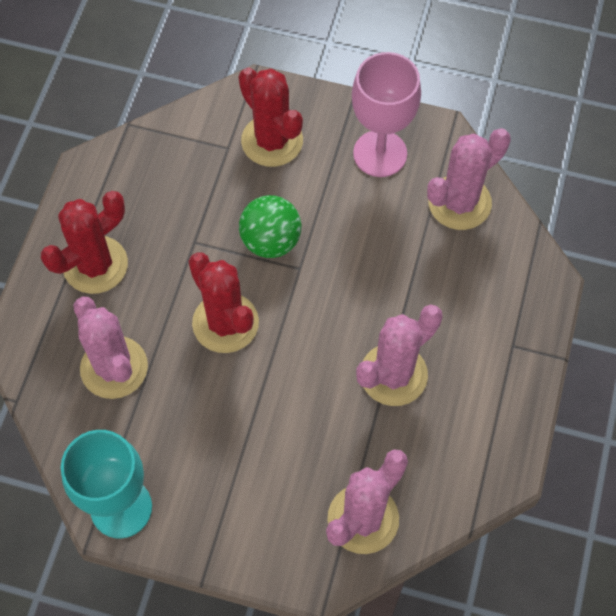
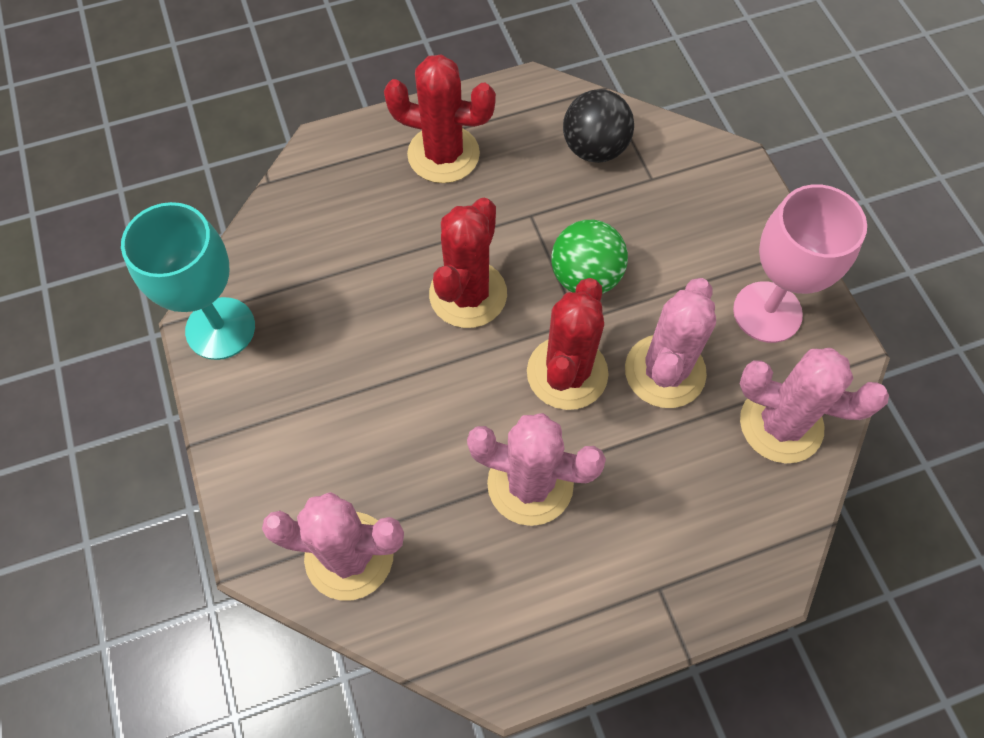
camera: 55 degrees right, 0 degrees up
(114, 367) = (354, 234): pink cactus -> pink cactus (665, 371)
(174, 165) = (594, 149): none -> black ball
(272, 141) = (693, 209): red cactus -> red cactus (567, 373)

